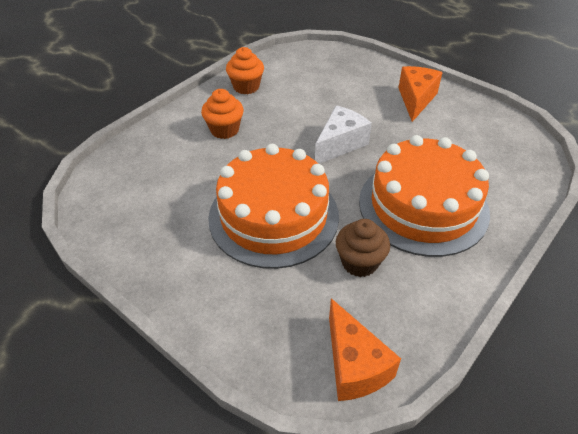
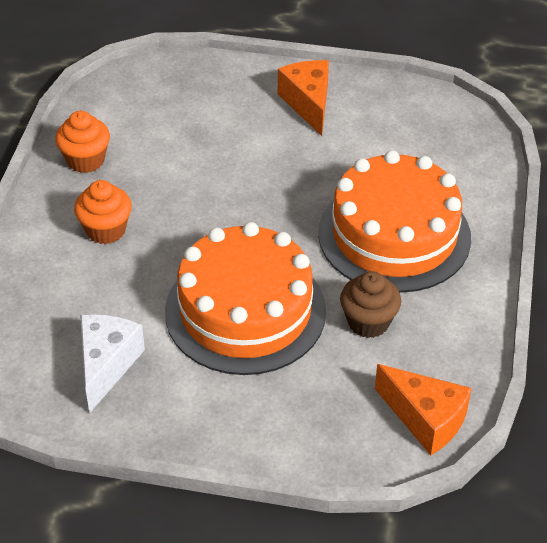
camera: 30 degrees left, 0 degrees up
(340, 144) = (259, 196): white cheese -> white cheese (107, 365)

